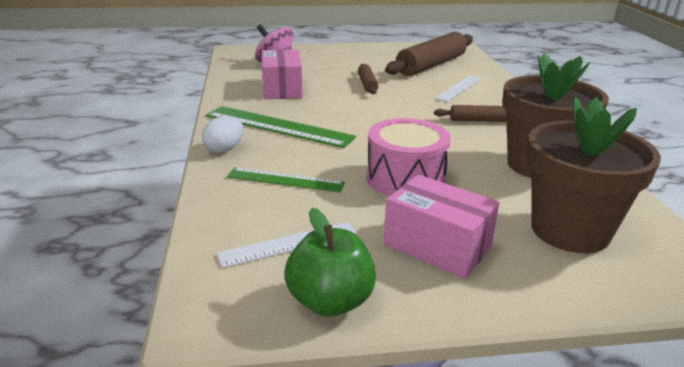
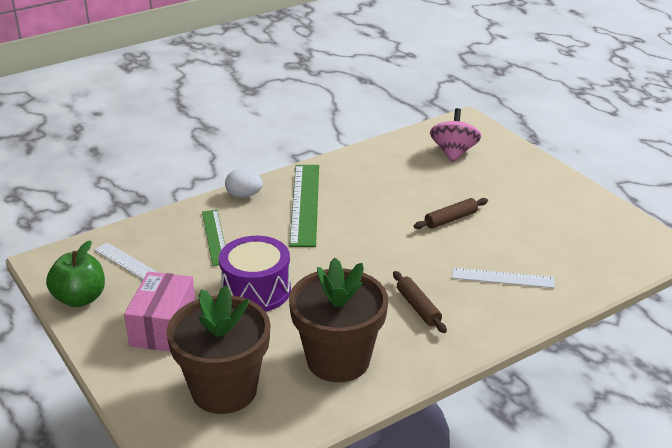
camera: 65 degrees right, 5 degrees up
(282, 89) = (389, 179): pink box -> none
(405, 178) = (256, 290): pink drum -> purple drum
(431, 65) = (562, 244): brown rolling pin -> none

